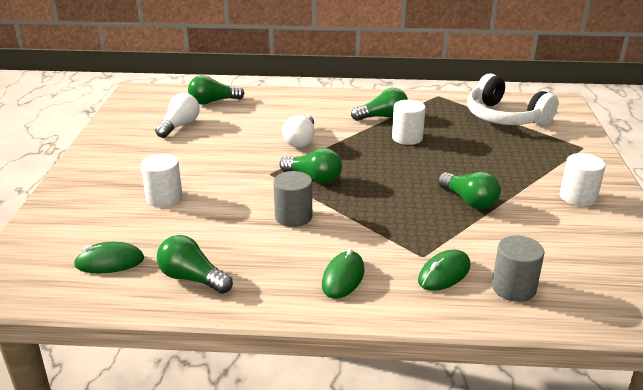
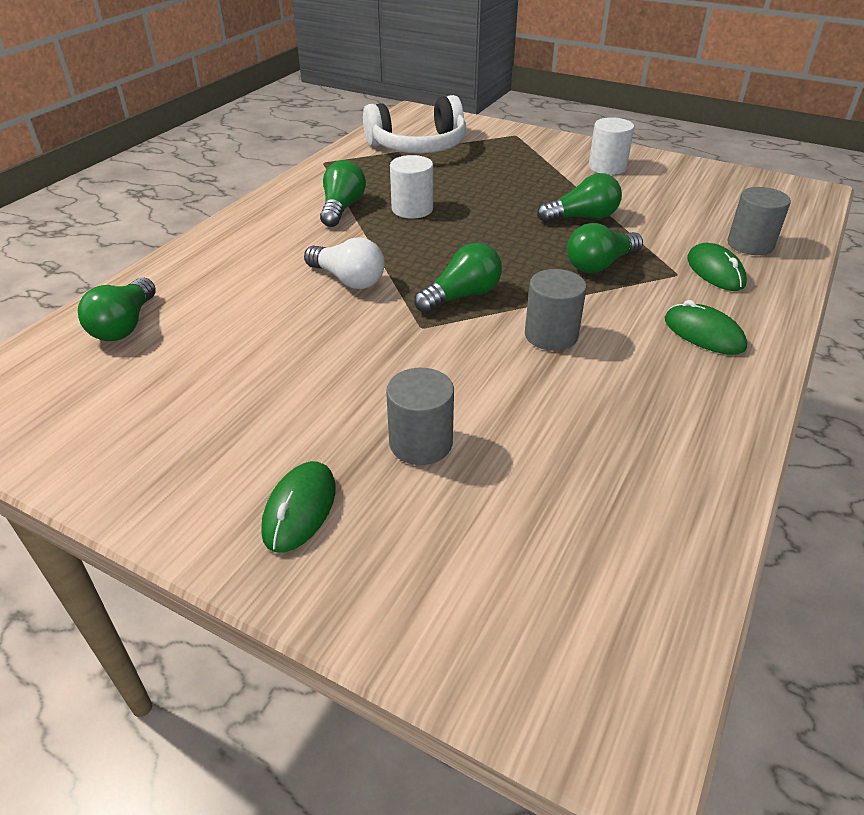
camera: 65 degrees left, 10 degrees up
(109, 262) = (590, 541): green mouse -> green mouse (299, 509)
(164, 197) = (421, 443): white cylinder -> grey cylinder
(179, 126) = (177, 379): white light bulb -> none
(192, 278) = (667, 456): green light bulb -> green light bulb (599, 265)

